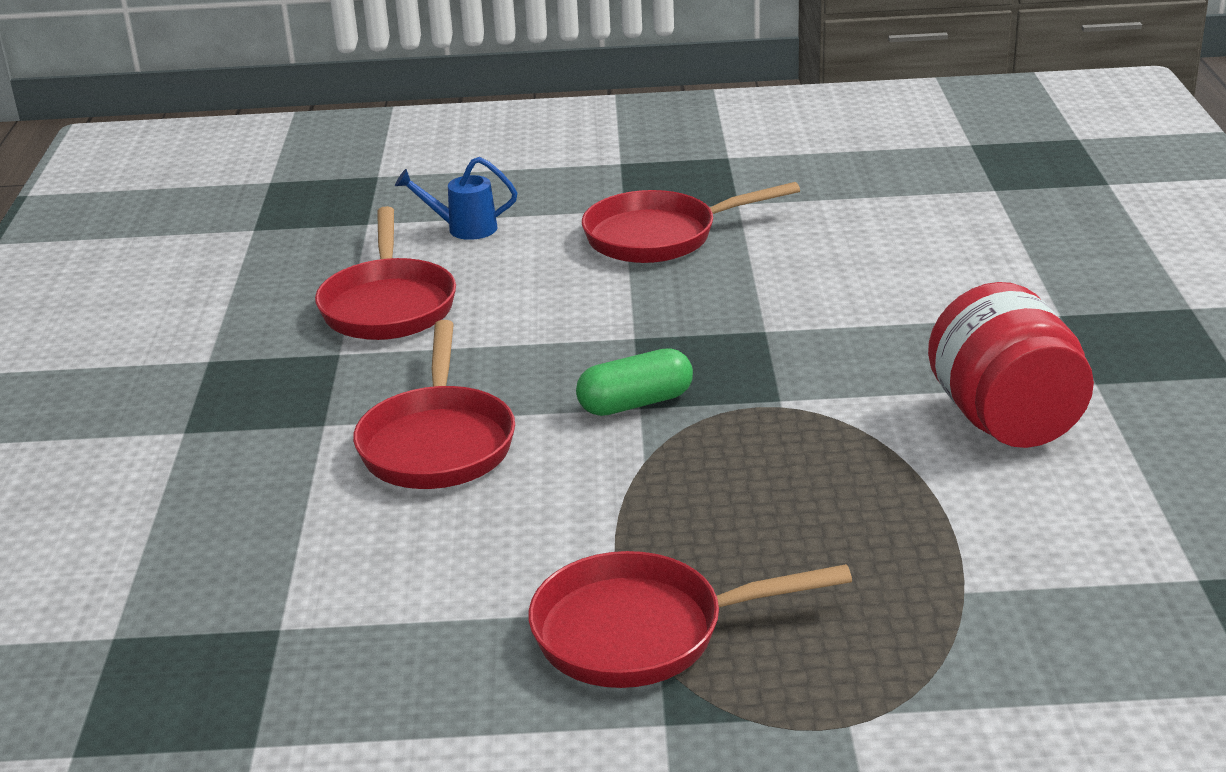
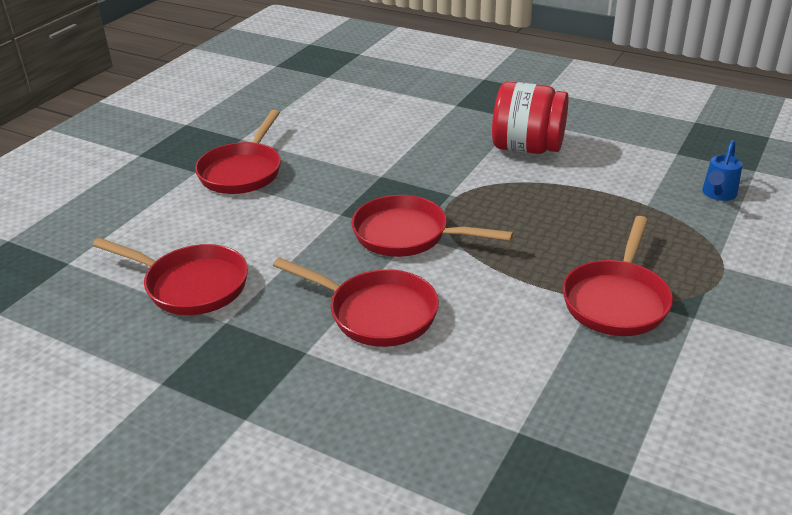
camera: 60 degrees left, 5 degrees up
(463, 229) = (134, 230): blue watering can -> blue watering can (717, 195)
(635, 403) = (407, 235): green capsule -> red pan

